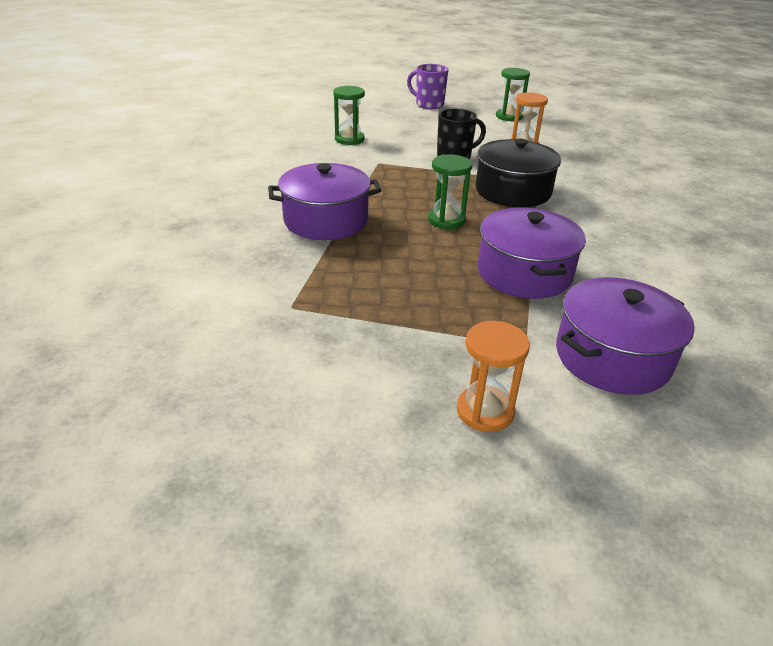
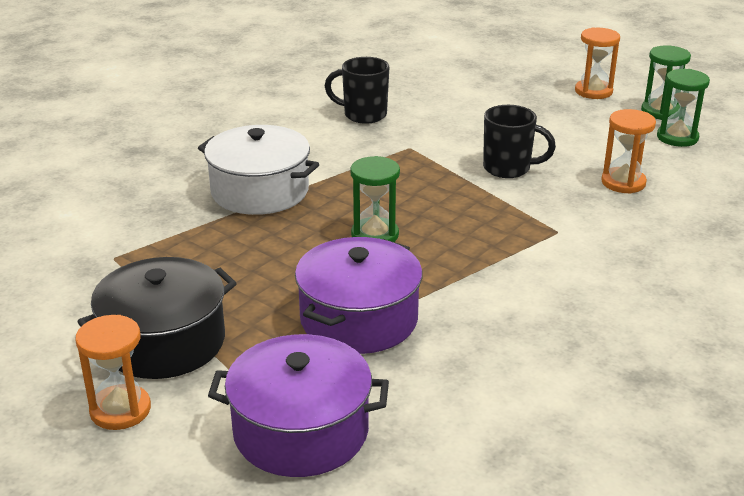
camera: 40 degrees right, 5 degrees down
(316, 152) = (363, 115): none -> black mug
(326, 220) = (260, 191): purple pot -> white pot
(349, 139) = (422, 110): green hourglass -> green hourglass (660, 111)
(428, 104) = (593, 91): purple mug -> orange hourglass
(513, 191) = (506, 231): black pot -> black pot (164, 342)

